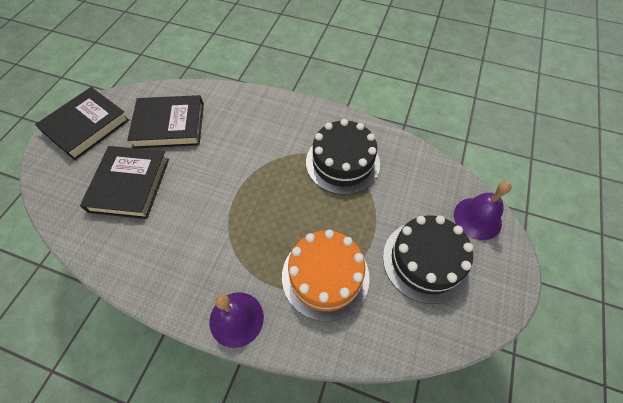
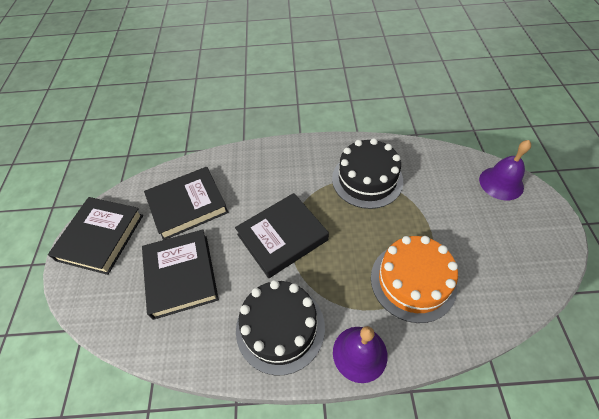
camera: 20 degrees left, 5 degrees down
(232, 186) = (282, 237): none -> black book
(425, 261) = (484, 233): black cake -> black cake (280, 327)

